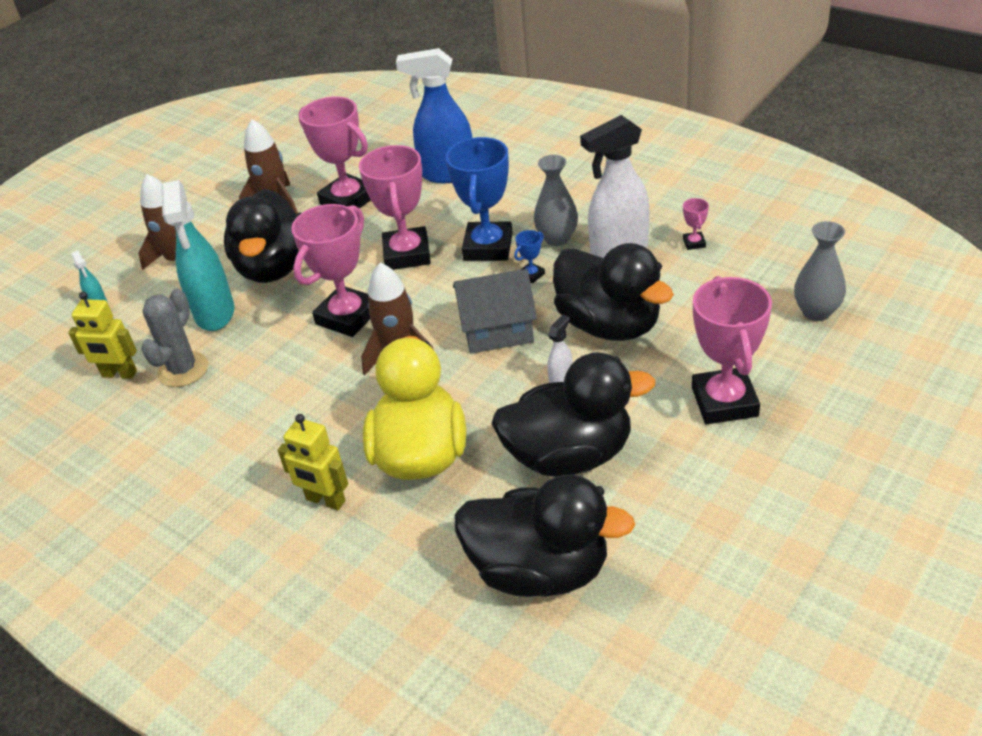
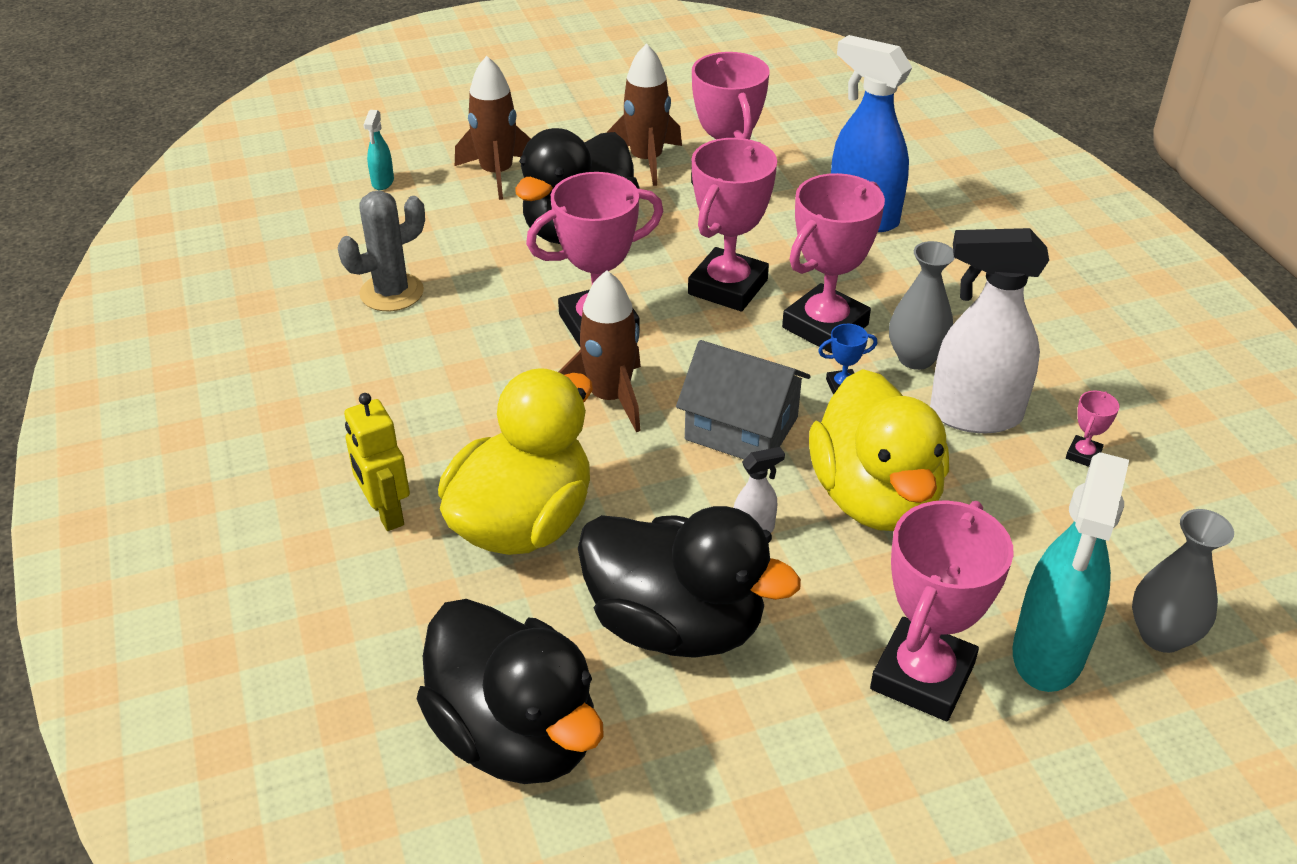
camera: 30 degrees right, 0 degrees up
(119, 374) = (333, 264): yellow robot -> none
(215, 314) = (475, 249): turquoise spray bottle -> turquoise spray bottle (1048, 654)
(488, 247) = (825, 326): blue trophy -> pink trophy
(609, 325) = (875, 497): black duck -> yellow duck

